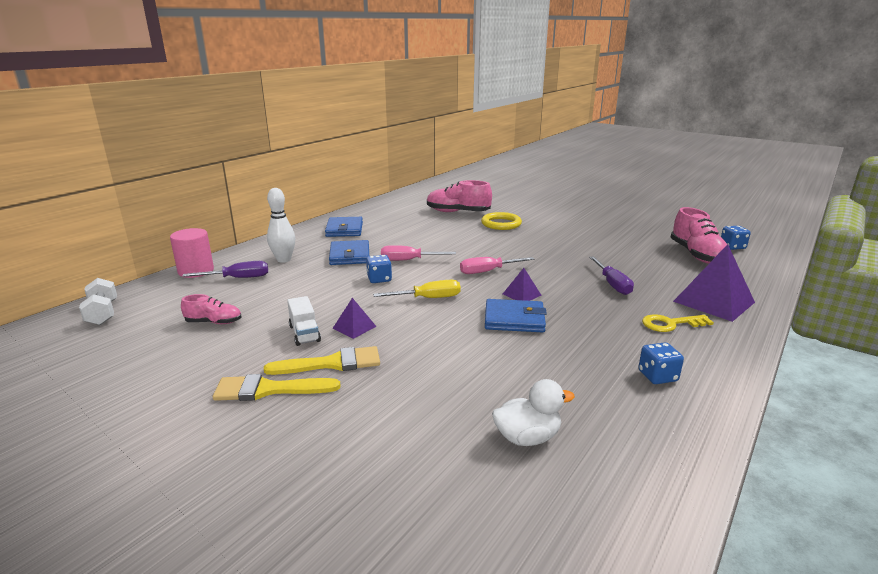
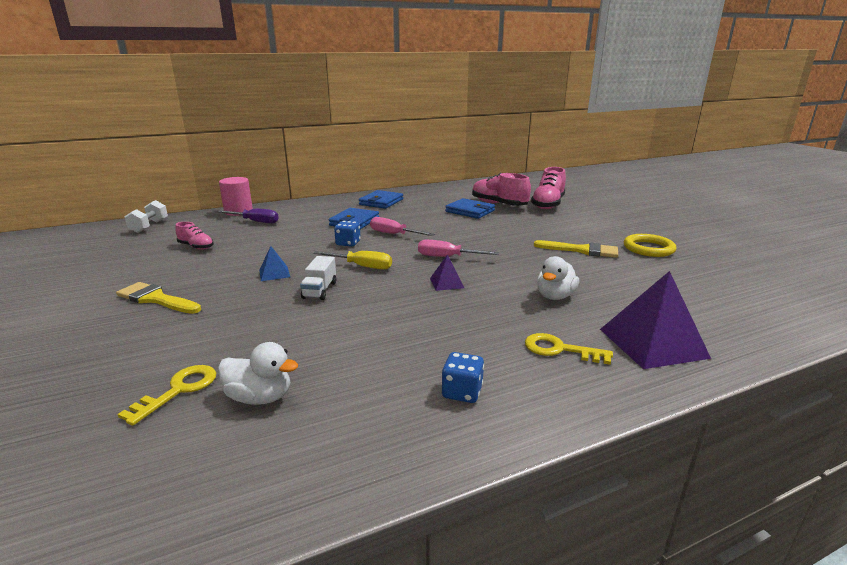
camera: 30 degrees right, 0 degrees up
(284, 260) = (304, 215): white bowling pin -> none
(304, 333) = (236, 269): white truck -> white truck (320, 290)
(332, 363) = (219, 294): yellow brush -> yellow brush (581, 250)
(354, 327) = (274, 273): purple pyramid -> blue pyramid
(448, 461) = (179, 390): none -> yellow key
(501, 224) = (525, 220): yellow ring -> yellow ring (648, 248)
(514, 319) = (406, 301): blue wallet -> blue wallet (470, 211)
(612, 284) = (555, 296): purple screwdriver -> white duck
(696, 255) = (710, 292): pink shoe -> pink shoe (548, 204)
(732, 247) = (779, 294): blue dice -> none

